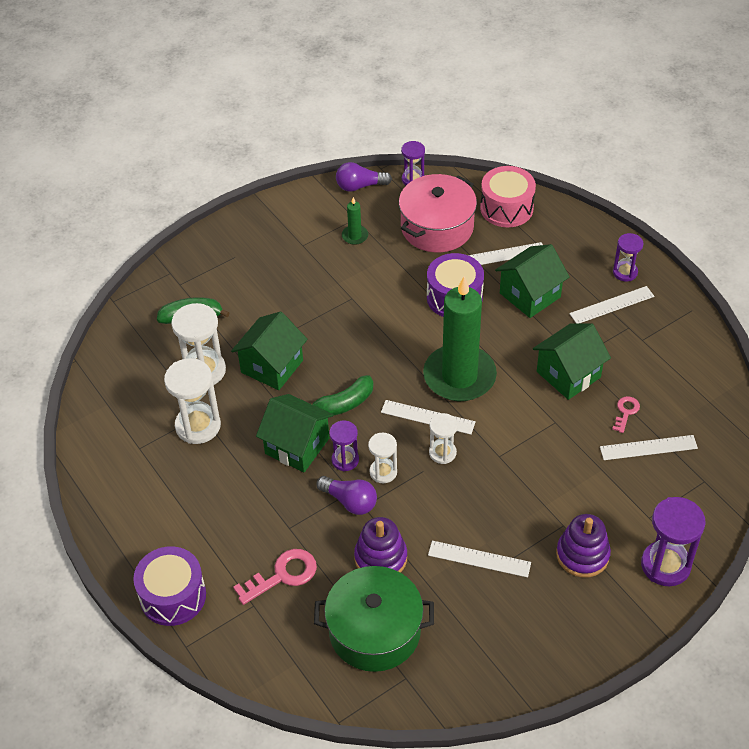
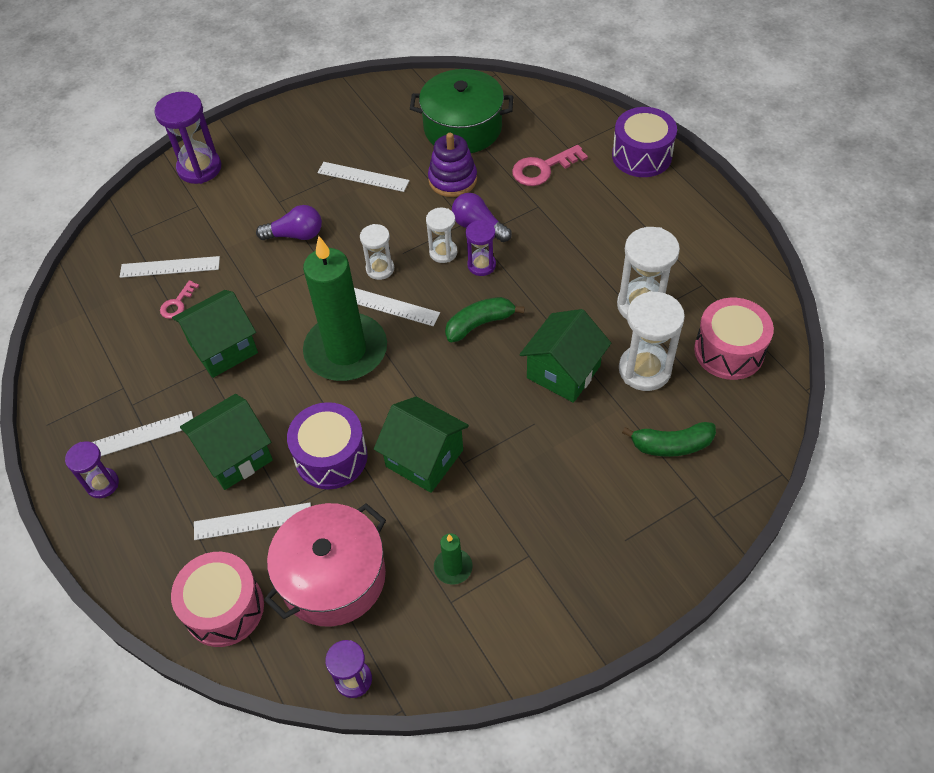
camera: 175 degrees left, 5 degrees up
(130, 388) = (729, 351): none -> pink drum
(297, 446) = (532, 281): green house -> green house (424, 458)
(360, 186) = (439, 670): purple light bulb -> purple light bulb (295, 235)
(582, 555) = (269, 177): purple stacking toy -> none

